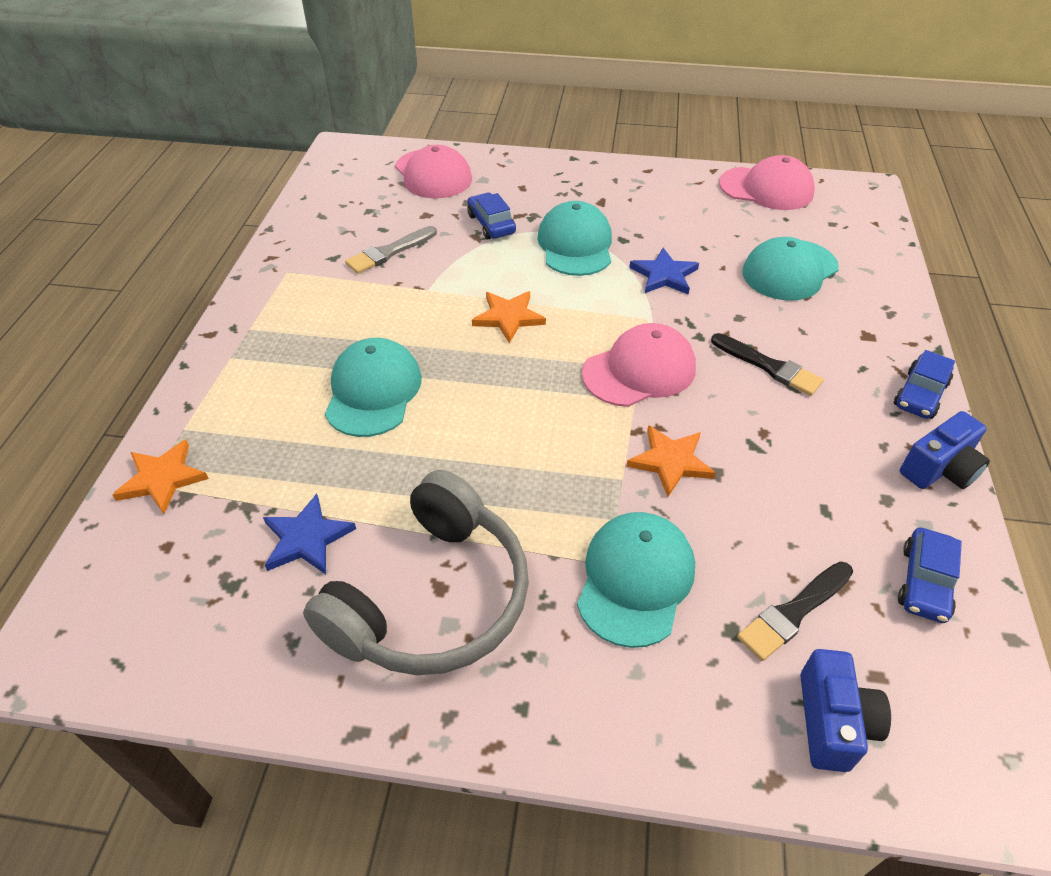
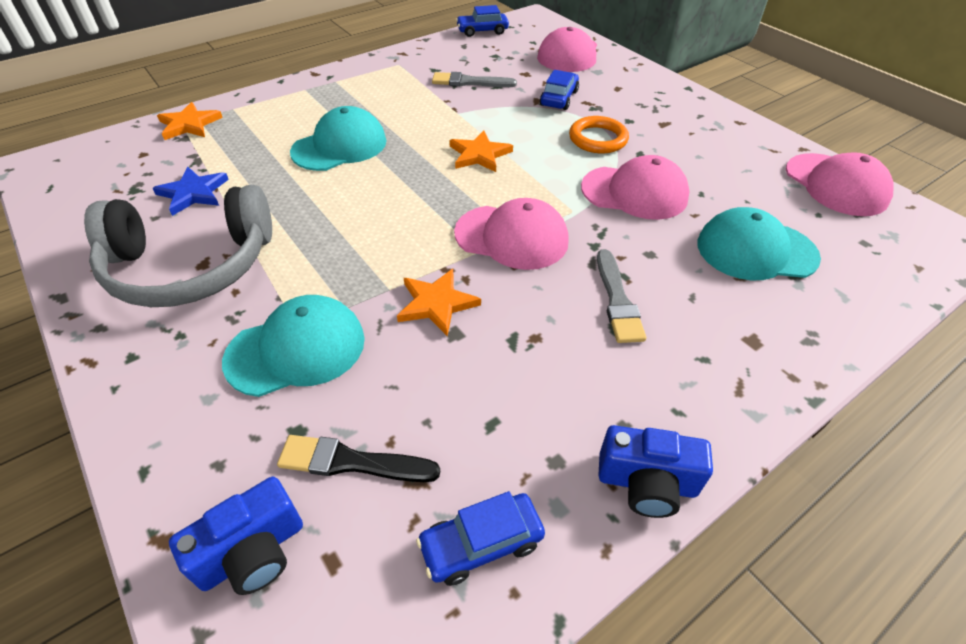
camera: 45 degrees right, 0 degrees up
(575, 245) = (598, 139): turquoise cap -> orange ring
(664, 275) = (634, 192): blue star -> pink cap
(769, 366) = (617, 300): black brush -> grey brush
(920, 394) = (729, 417): blue car -> blue car (482, 31)

